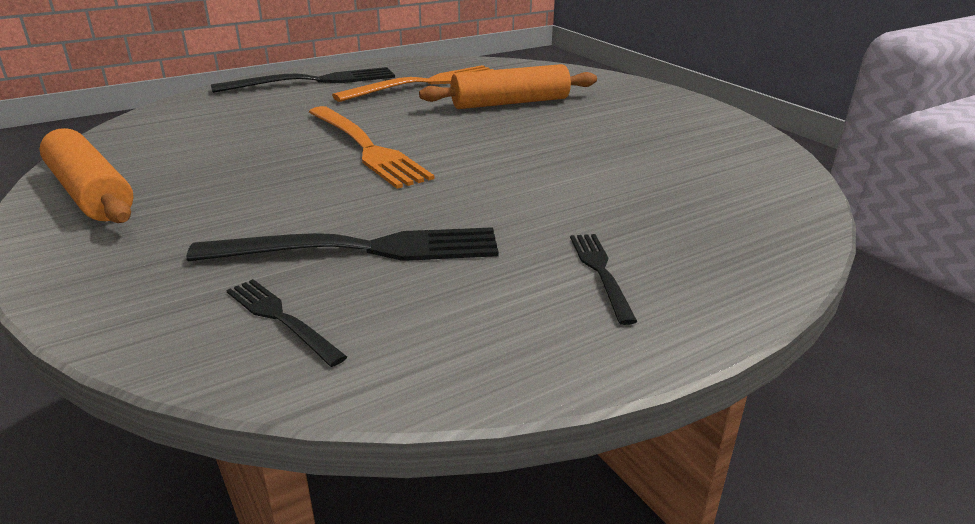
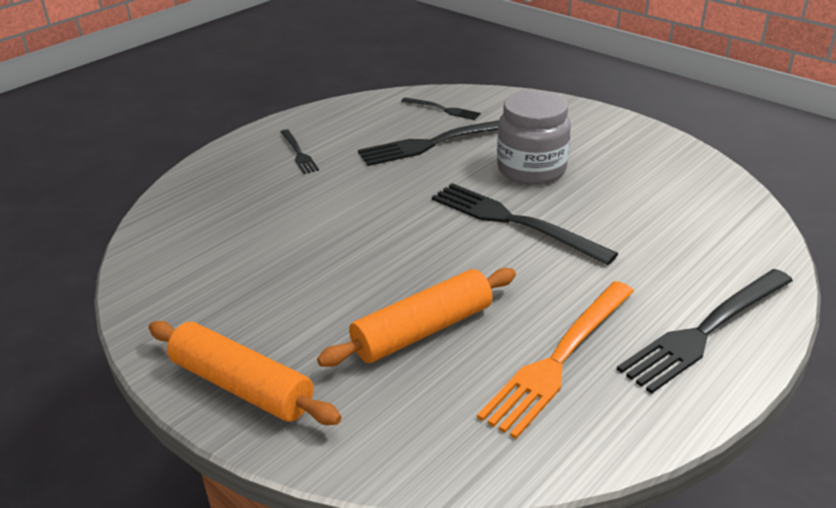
camera: 165 degrees right, 5 degrees up
(90, 193) = (645, 146): orange rolling pin -> orange rolling pin (242, 385)
(277, 190) = (531, 169): none -> grey jar
(366, 148) = (513, 221): orange fork -> black fork

